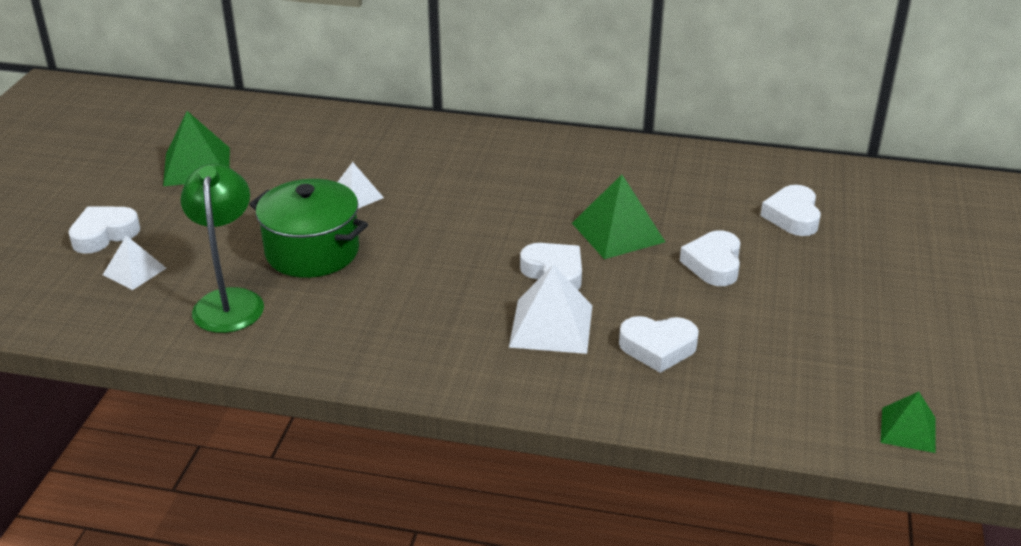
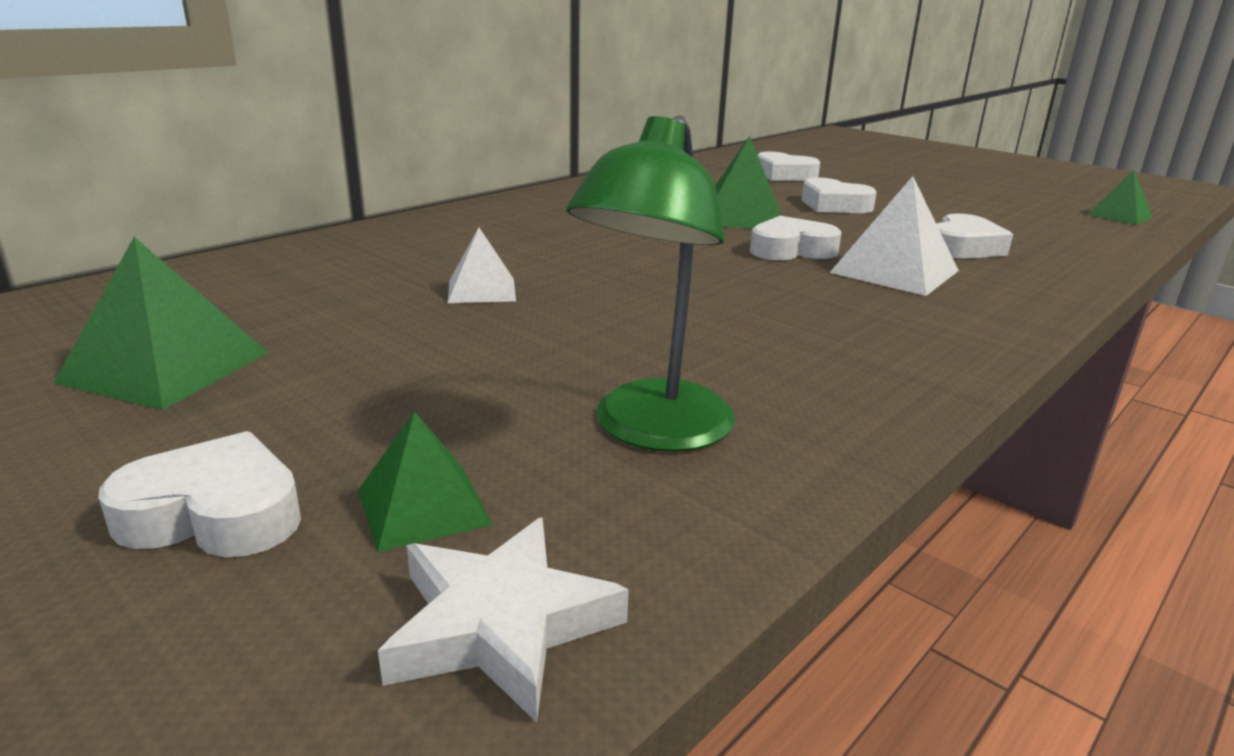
camera: 60 degrees left, 10 degrees down
(79, 313) = (501, 624): none -> white star
(104, 234) = (214, 514): white heart -> white heart turned 105 degrees clockwise
(134, 271) = (423, 506): white pyramid -> green pyramid
(229, 301) = (652, 431): green lamp -> green lamp turned 90 degrees counterclockwise
(312, 252) = (586, 342): green pot -> none

